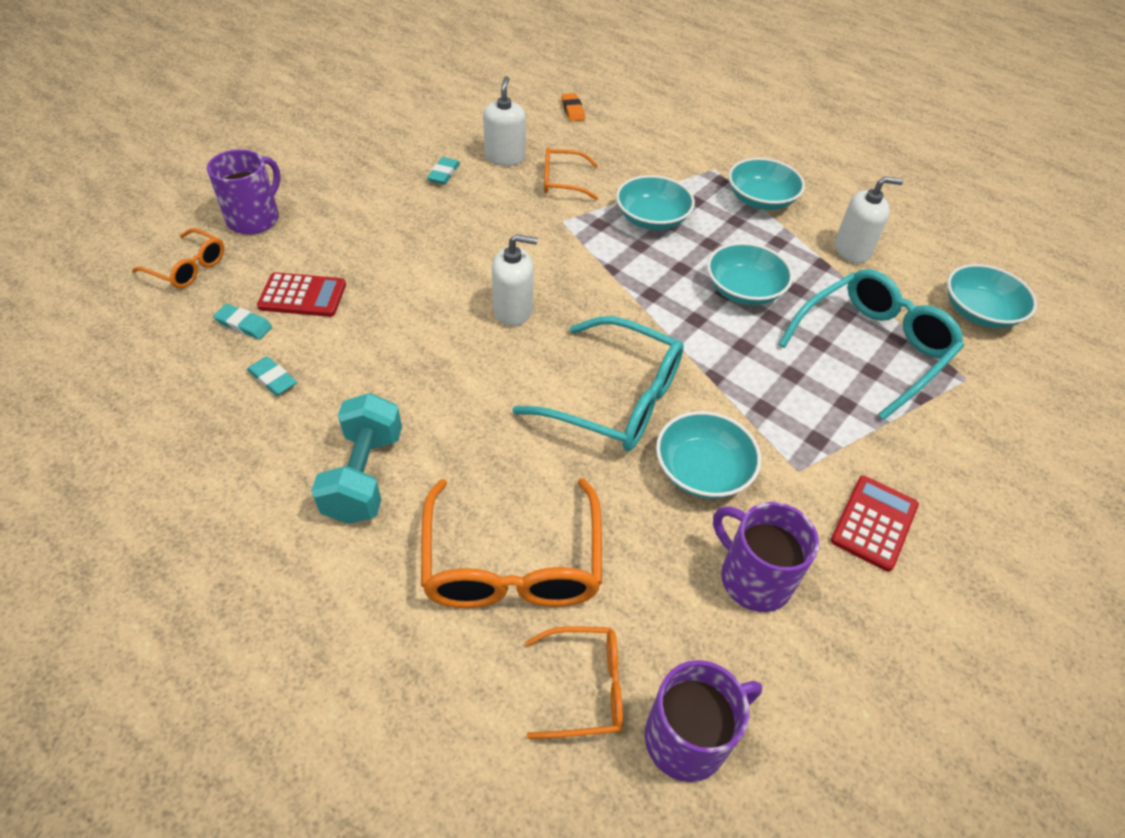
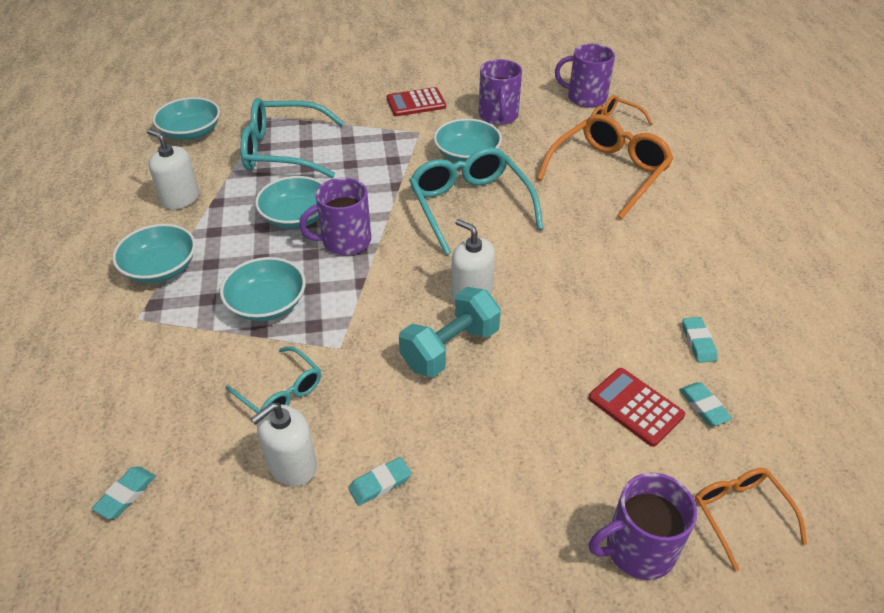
camera: 135 degrees left, 5 degrees down
(364, 475) = (664, 247): turquoise dumbbell -> turquoise dumbbell (450, 348)
(562, 181) = (281, 392): orange glasses -> turquoise glasses
(573, 110) = (126, 494): orange eraser -> turquoise eraser
(672, 293) = (344, 241): none -> purple mug

